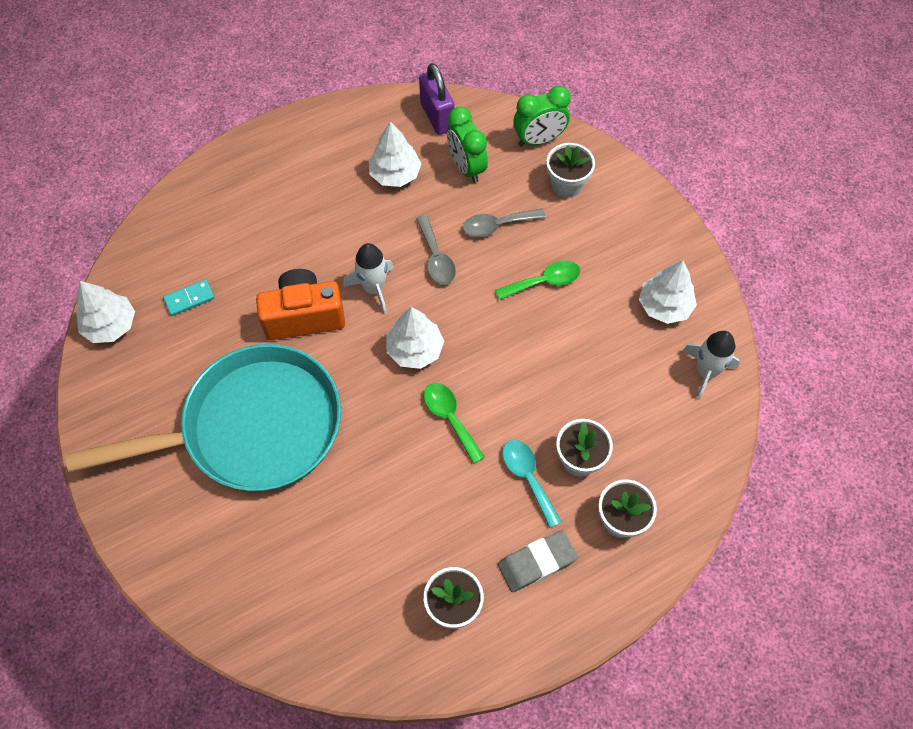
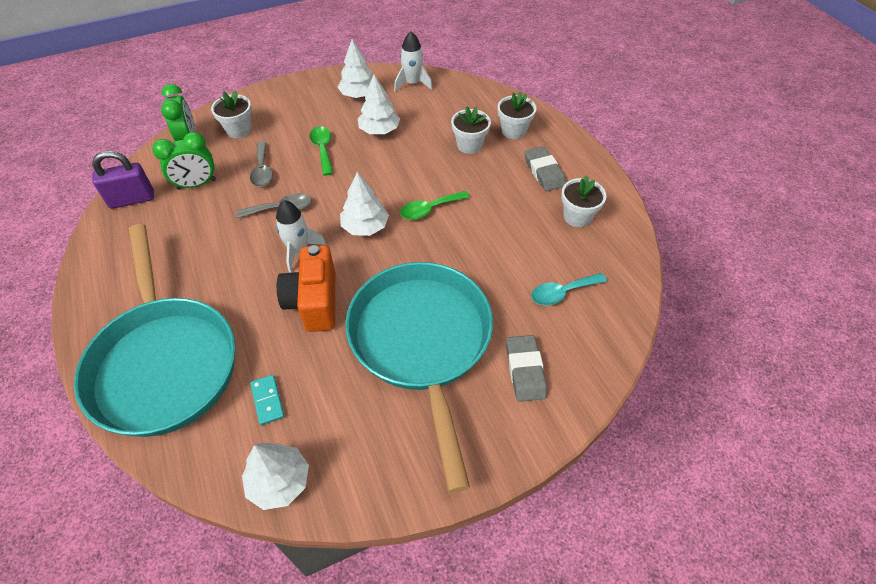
camera: 85 degrees left, 10 degrees down
(216, 536) = (525, 370): none -> grey eraser
(232, 206) = (164, 362): none -> turquoise pan
(395, 174) = (182, 231): white tree -> white tree (379, 130)
(528, 477) = (481, 171): turquoise spoon -> turquoise spoon (562, 293)

